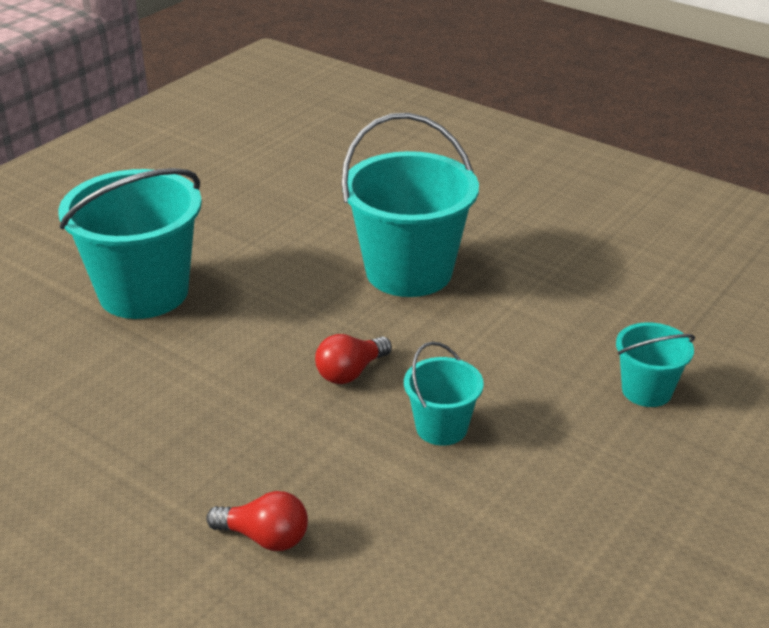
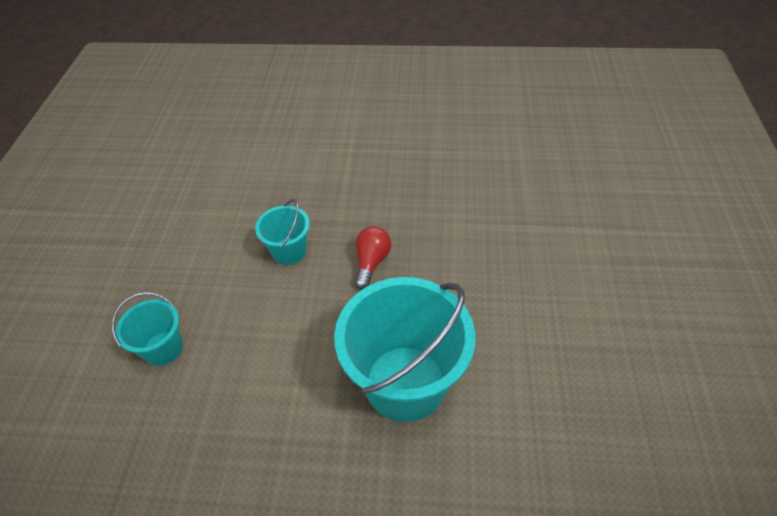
camera: 150 degrees right, 15 degrees up
(143, 292) = (564, 255): turquoise bucket -> none
(265, 537) = (337, 156): red light bulb -> none

